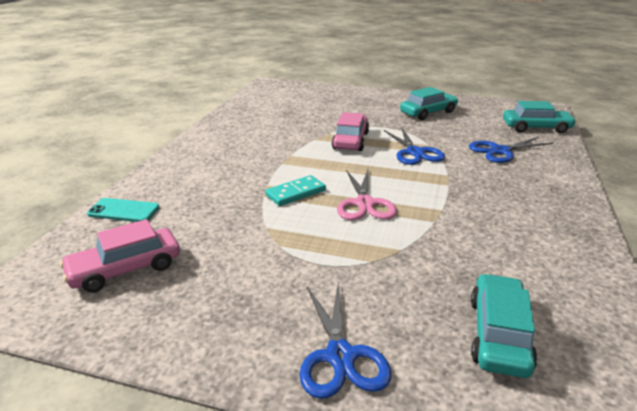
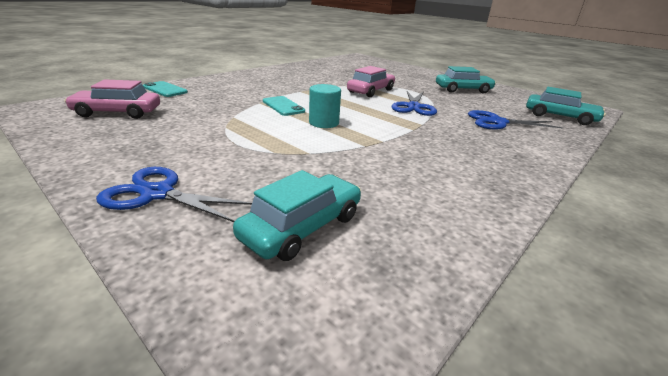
camera: 25 degrees right, 0 degrees up
(296, 193) = (283, 106): turquoise domino -> turquoise phone
(340, 357) = (157, 193): blue scissors -> blue scissors turned 90 degrees clockwise
(364, 204) = (324, 123): pink scissors -> turquoise cylinder

